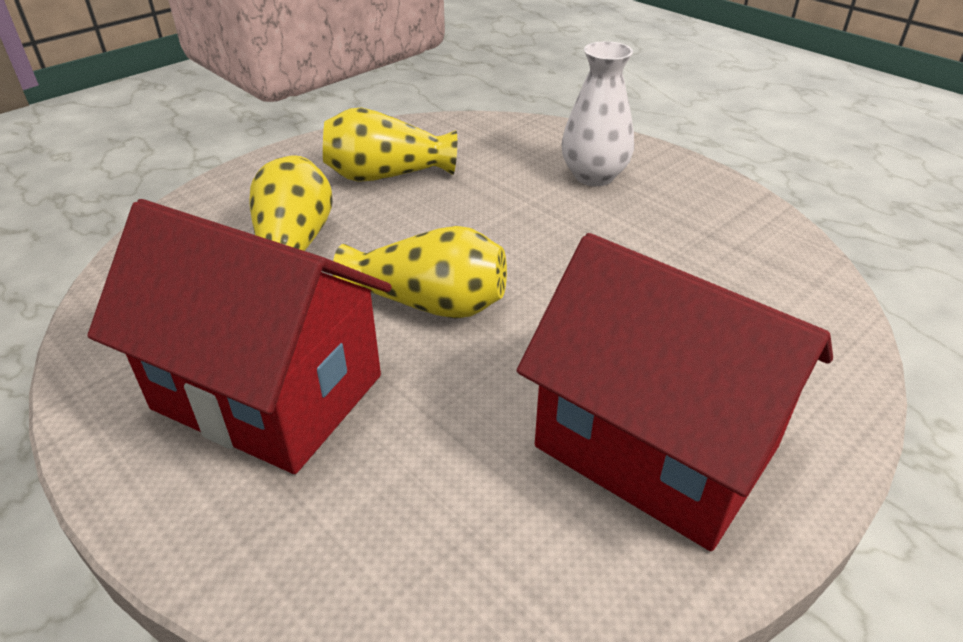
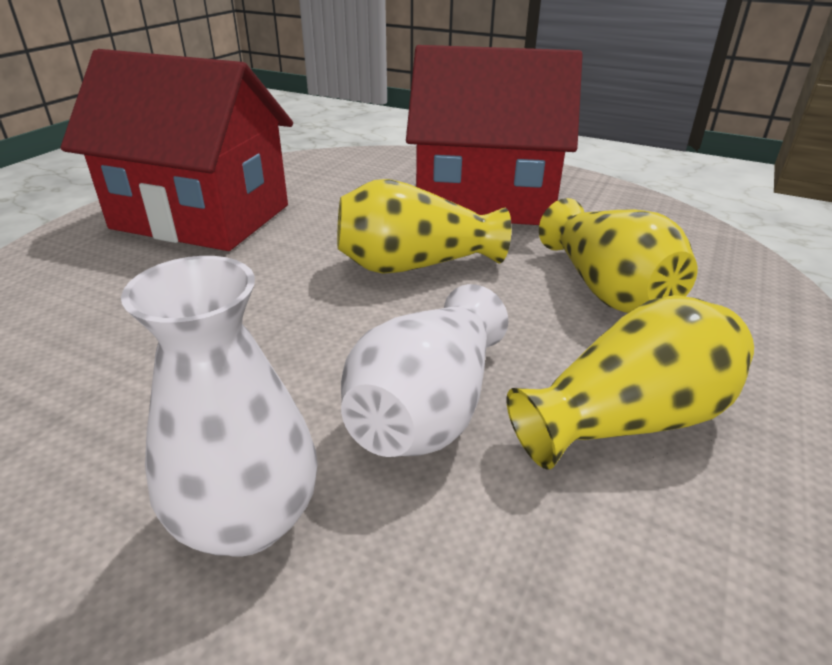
camera: 160 degrees right, 5 degrees down
(489, 198) = (428, 408): none -> white vase

